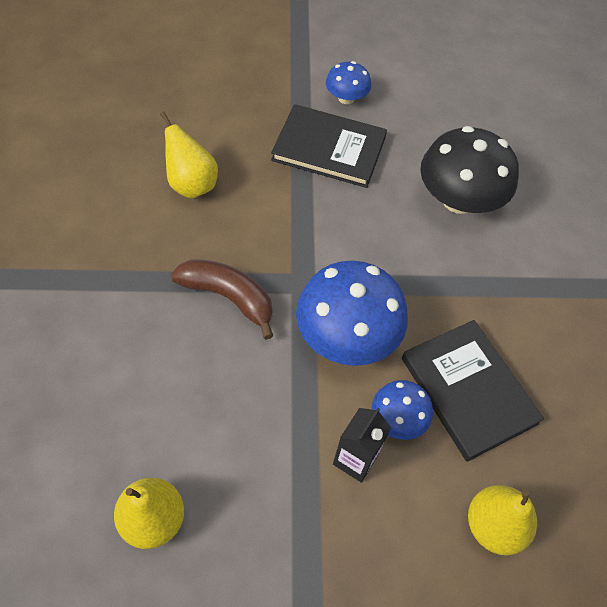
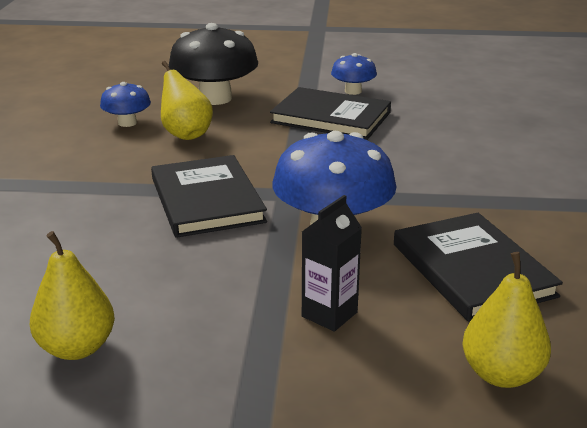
camera: 10 degrees right, 30 degrees down
(228, 297) = (206, 200): brown banana -> black book
(398, 419) = (385, 287): blue mushroom -> blue mushroom (127, 123)
(458, 199) = (466, 148): black mushroom -> black mushroom (215, 98)

